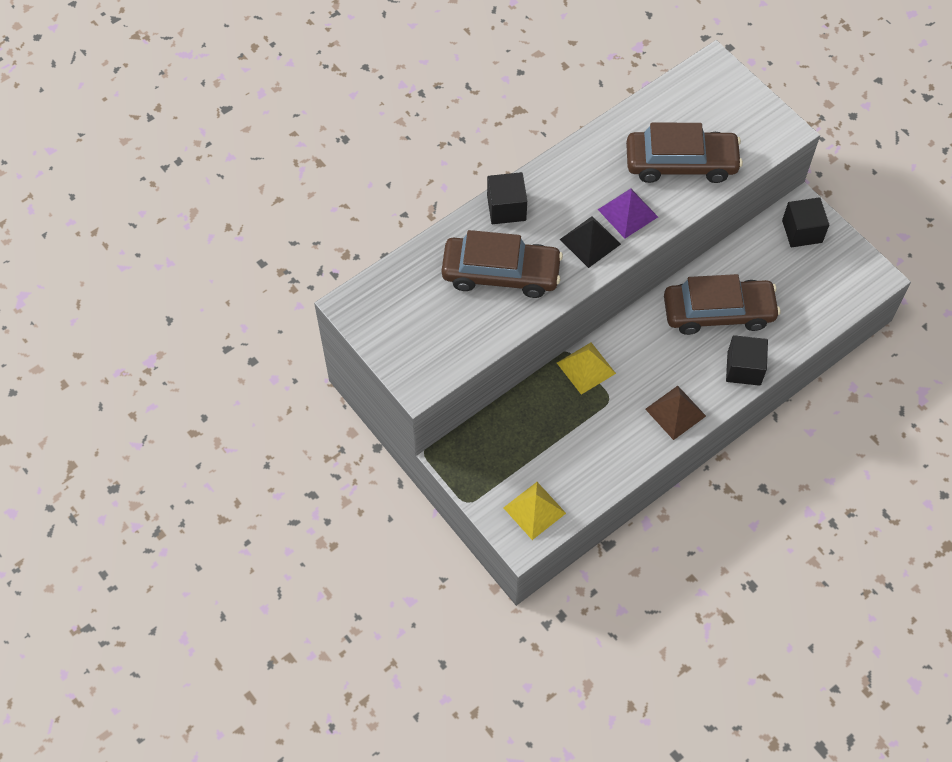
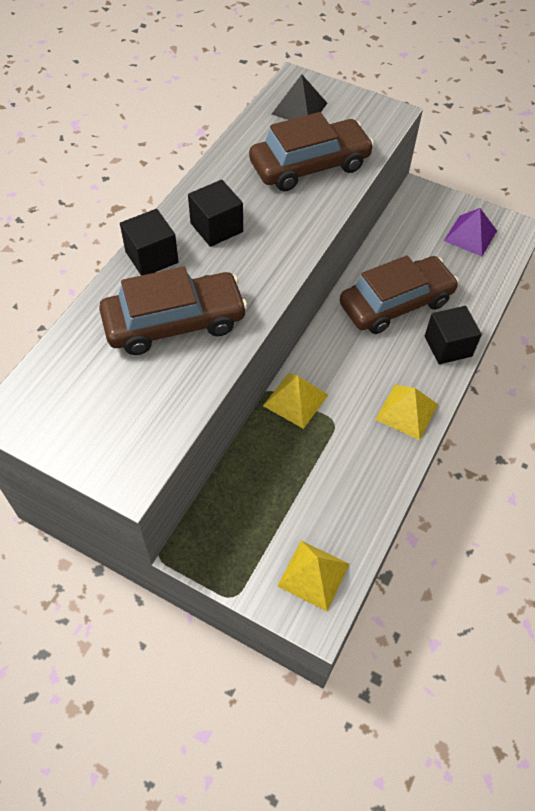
camera: 25 degrees left, 5 degrees down
(590, 241) = (256, 261): black pyramid -> black pyramid (299, 108)
(627, 213) = (281, 224): purple pyramid -> purple pyramid (470, 235)
(675, 412) = (406, 411): brown pyramid -> yellow pyramid
(802, 231) = (430, 212): black cube -> black cube (216, 227)

